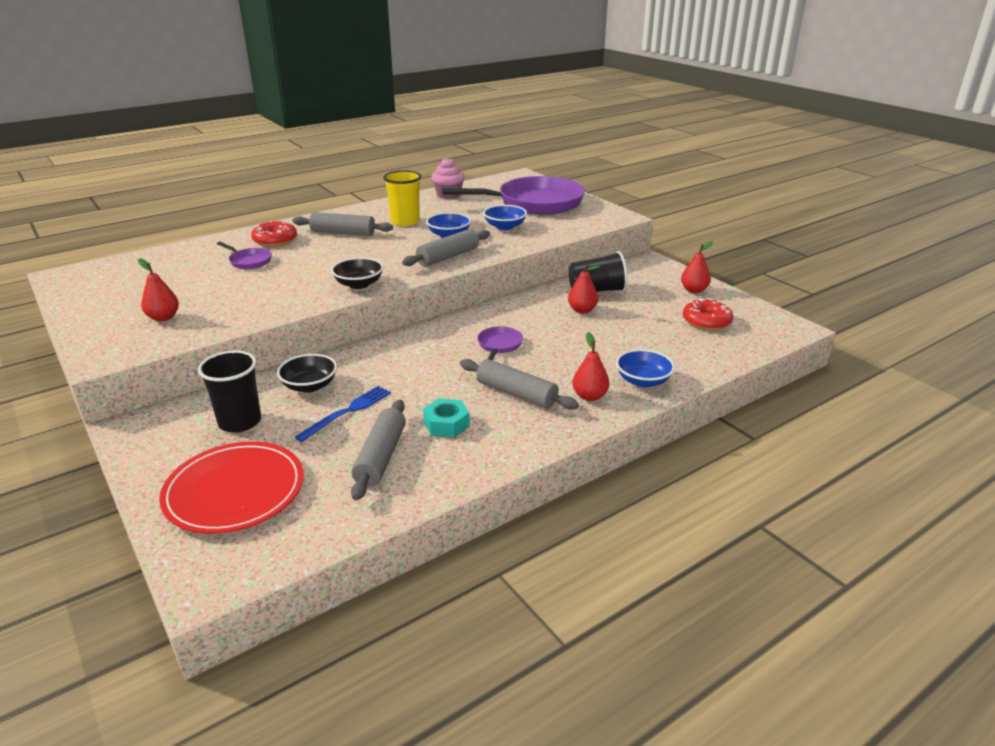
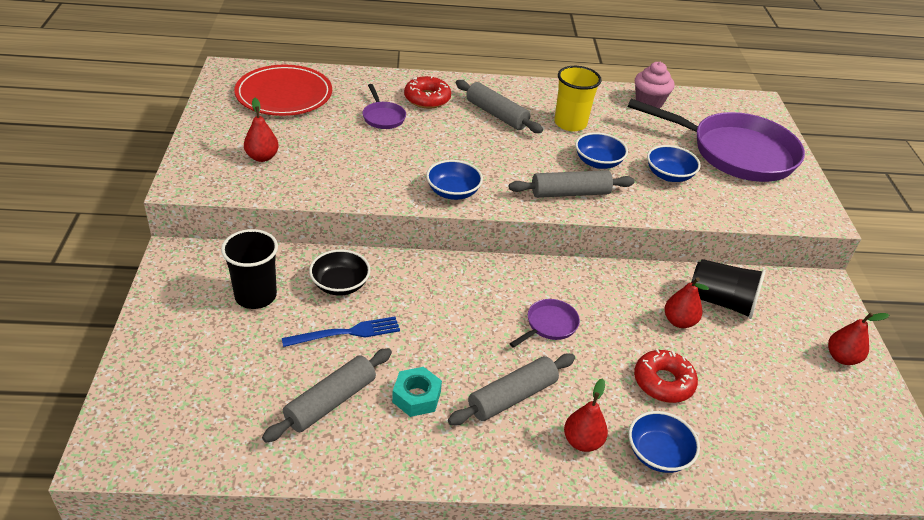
camera: 30 degrees right, 10 degrees up
(234, 491) = (195, 370): red plate -> red plate (284, 94)
(359, 284) = (453, 192): black bowl -> blue bowl
(516, 394) = (512, 397): grey rolling pin -> grey rolling pin turned 75 degrees clockwise
(706, 321) = (813, 411): red donut -> red donut (663, 382)

